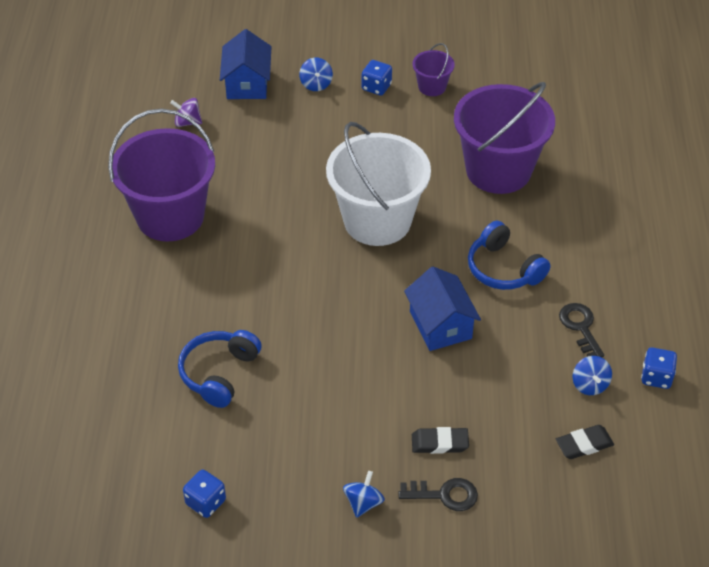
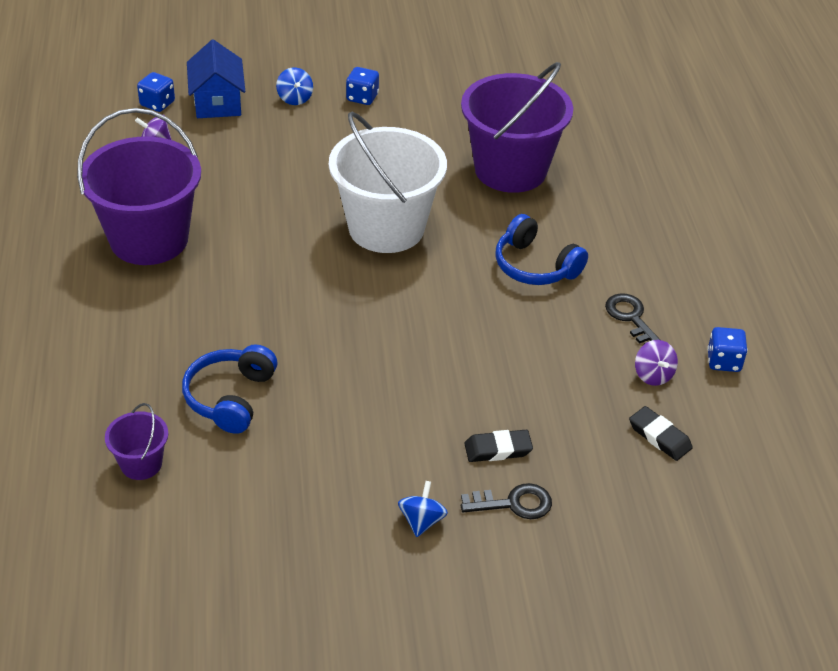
camera: 10 degrees left, 5 degrees down
(206, 502) = (235, 537): blue dice -> blue dice (157, 104)
(432, 87) = (423, 94): purple bucket -> purple bucket (141, 464)
(440, 325) = (476, 327): blue house -> none
(584, 444) = (659, 436): black eraser -> black eraser turned 75 degrees clockwise
(590, 385) = (653, 375): blue spinning top -> purple spinning top

